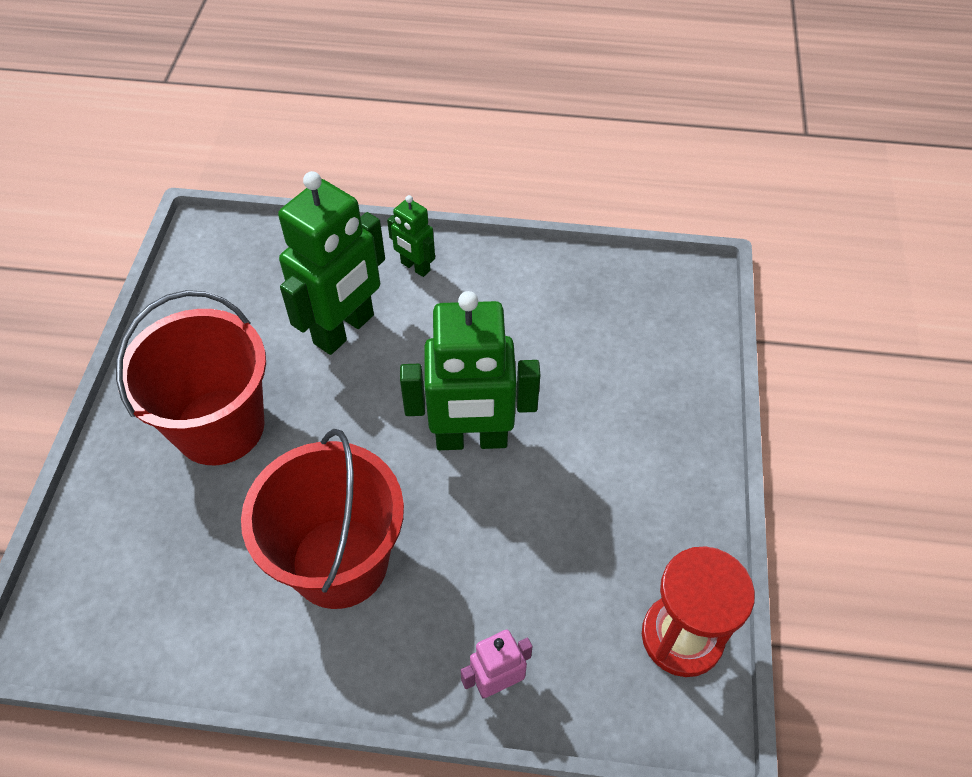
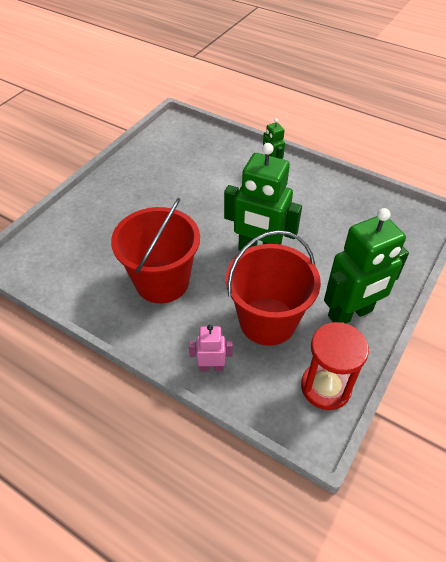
camera: 25 degrees right, 5 degrees down
(220, 426) = (138, 204): red bucket -> red bucket (267, 321)
(344, 330) = (220, 182): green robot -> green robot (350, 314)

